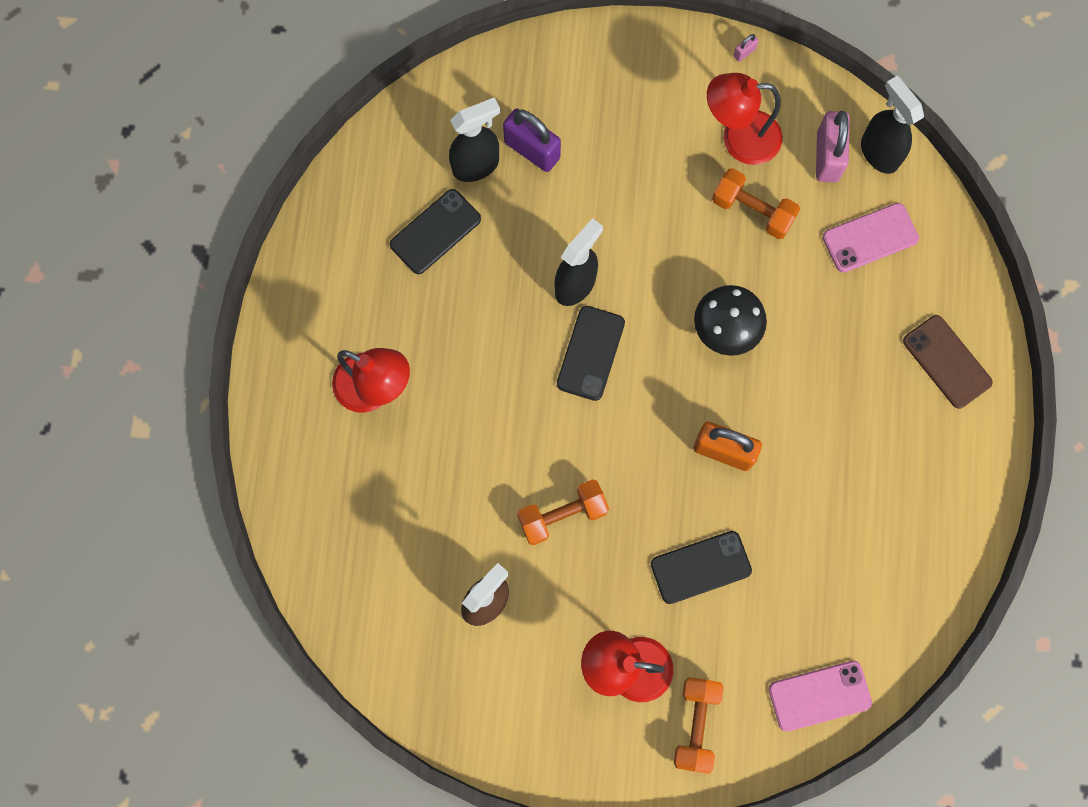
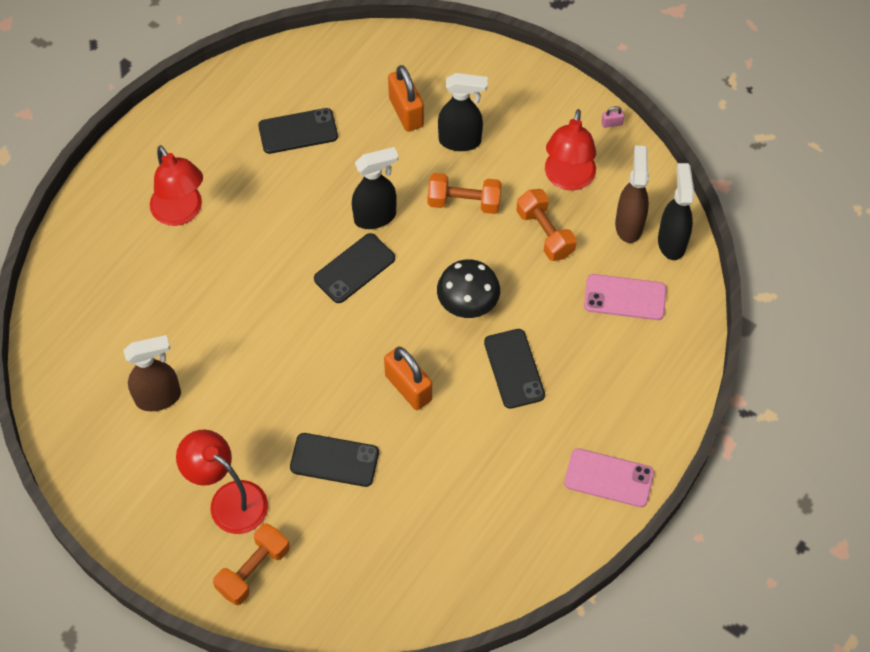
camera: 30 degrees right, 15 degrees down
(476, 165) = (358, 103): black spray bottle -> black spray bottle (460, 141)
(532, 150) = (406, 112): purple padlock -> orange padlock
(562, 515) = (256, 367): orange dumbbell -> orange dumbbell (464, 202)
(738, 138) = (568, 179): red lamp -> red lamp turned 105 degrees counterclockwise
(811, 373) = (514, 368): none -> black phone
(819, 695) = (363, 603): pink phone -> pink phone (609, 478)
(827, 156) = (629, 224): pink padlock -> brown spray bottle
(946, 362) = (628, 416): brown phone -> none

